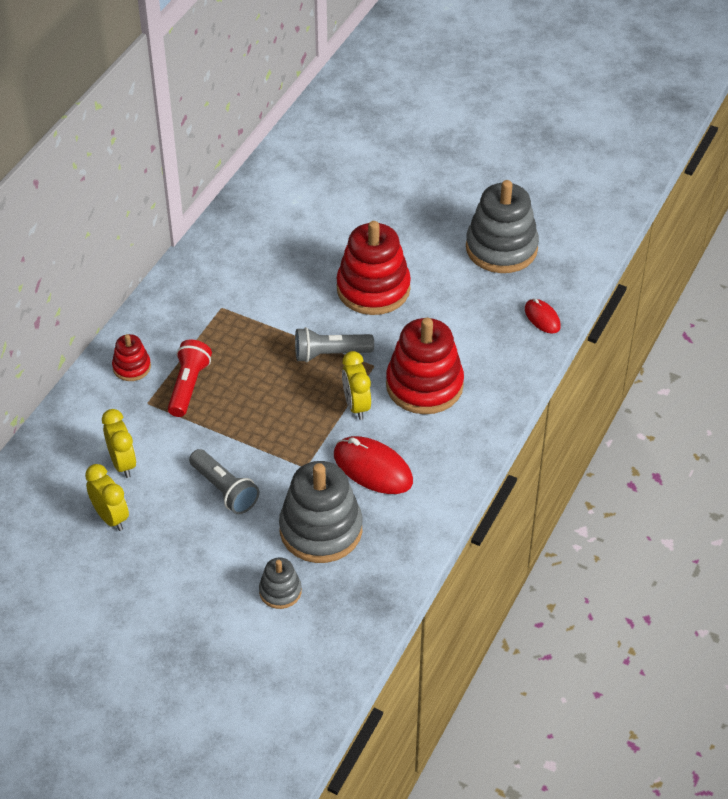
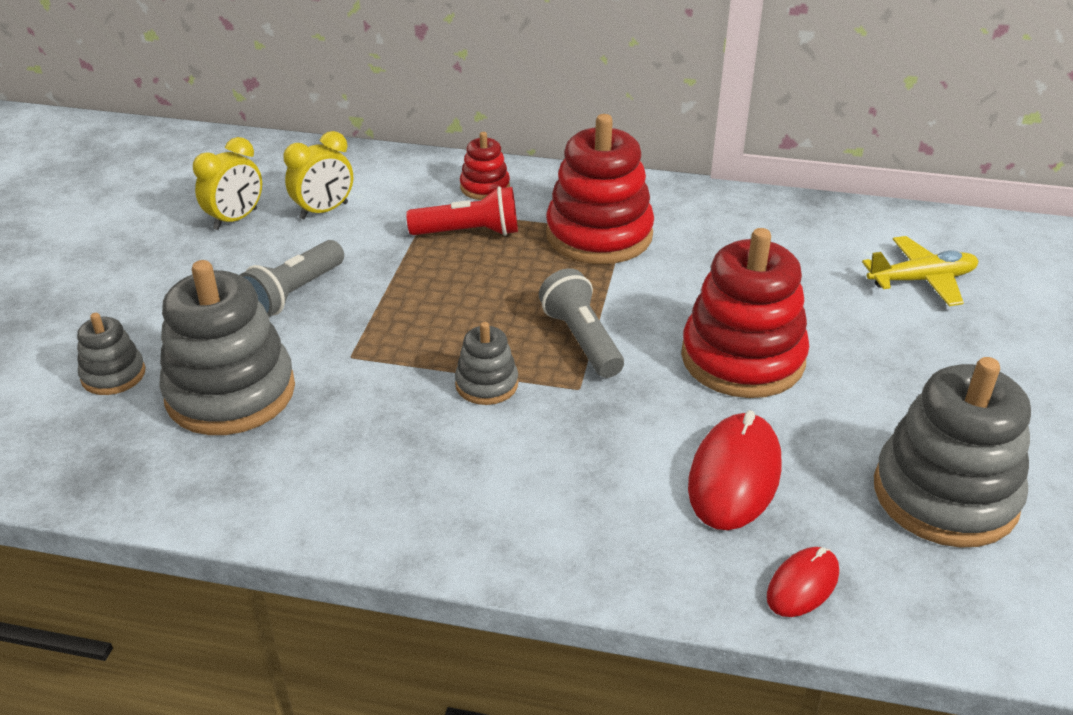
camera: 75 degrees right, 10 degrees down
(330, 190) = (921, 280): none -> yellow plane
(356, 406) = (486, 384): yellow clock -> grey stacking toy
(372, 468) = (362, 424): red mouse -> red mouse (734, 476)
(424, 385) = (559, 452): red stacking toy -> red stacking toy (599, 235)

